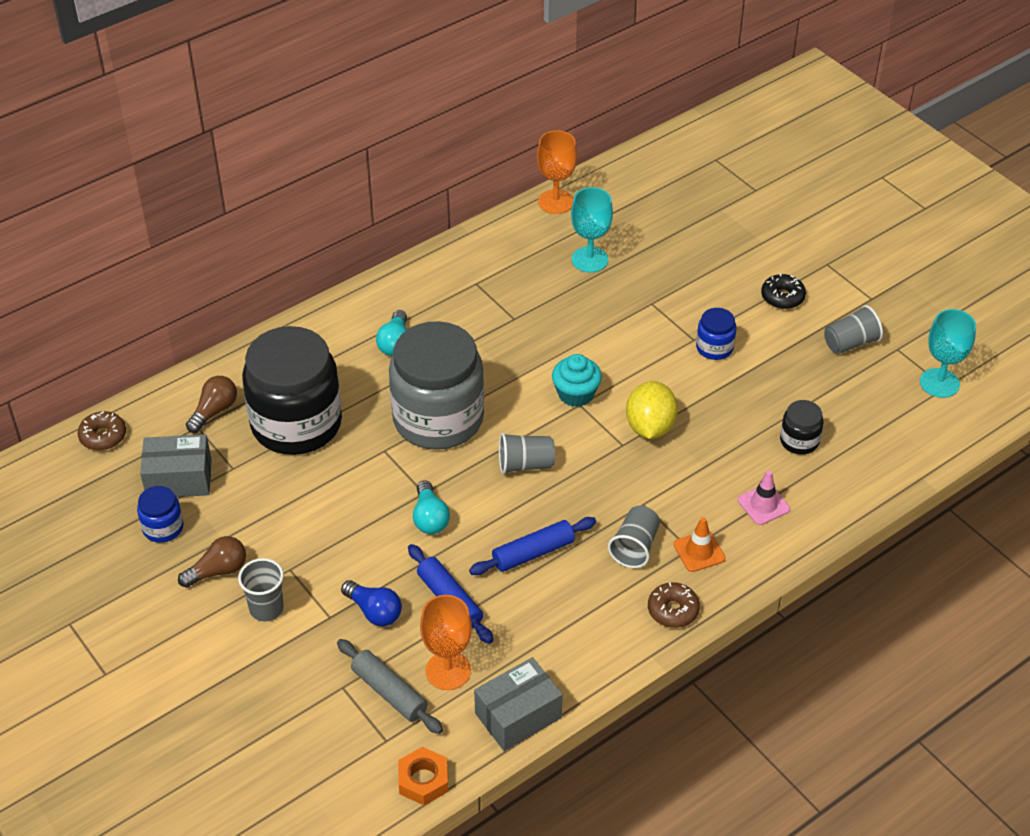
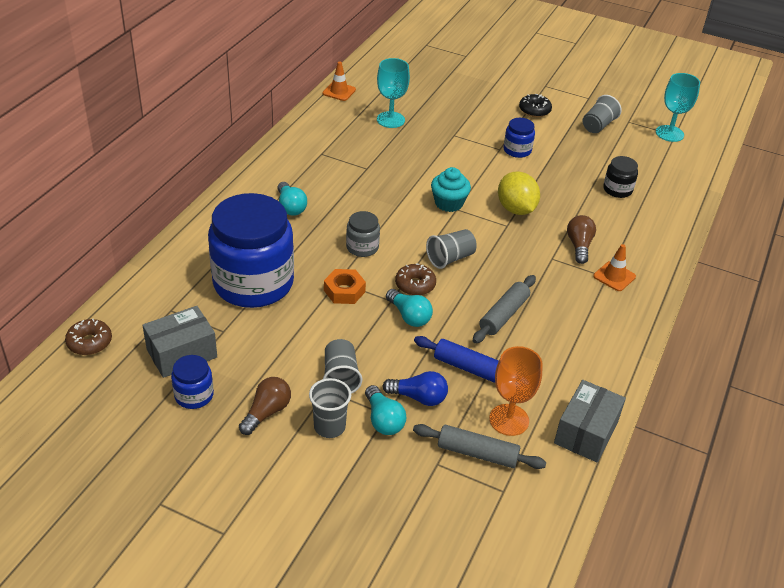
camera: 30 degrees left, 5 degrees down
(214, 411) = (177, 294): brown light bulb -> brown light bulb (579, 246)
(296, 424) = (253, 283): black jar -> blue jar
(322, 622) = (383, 420): none -> turquoise light bulb
(423, 780) = (556, 510): orange nut -> orange nut (344, 291)
(438, 419) = (362, 247): grey jar -> grey jar, size x0.43
(533, 553) = (504, 315): blue rolling pin -> grey rolling pin
(555, 202) = (339, 91): orange goblet -> orange traffic cone
(635, 547) = (570, 287): grey cup -> grey cup (340, 377)
(673, 610) = (630, 320): brown donut -> brown donut (415, 285)
(763, 505) = (629, 234): pink traffic cone -> none

